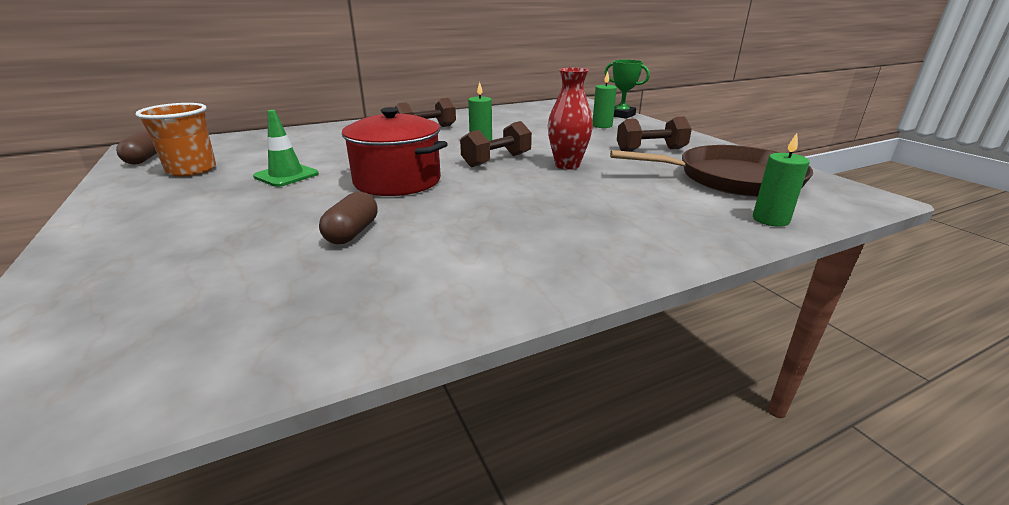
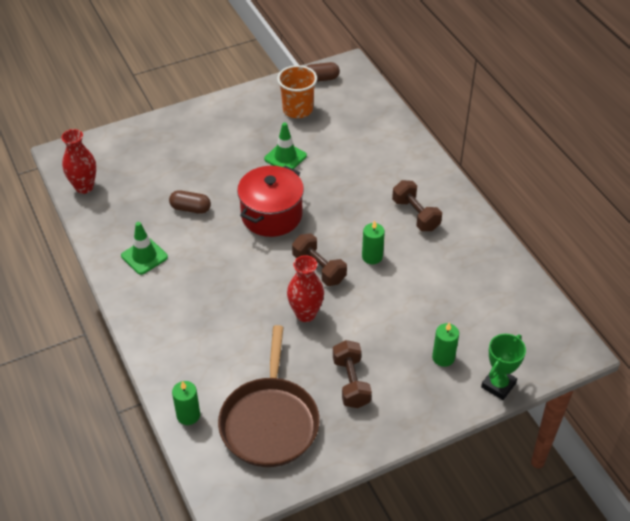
camera: 90 degrees right, 20 degrees up
(178, 374) = (84, 187): none -> red vase
(461, 269) = (144, 256): none -> green traffic cone

